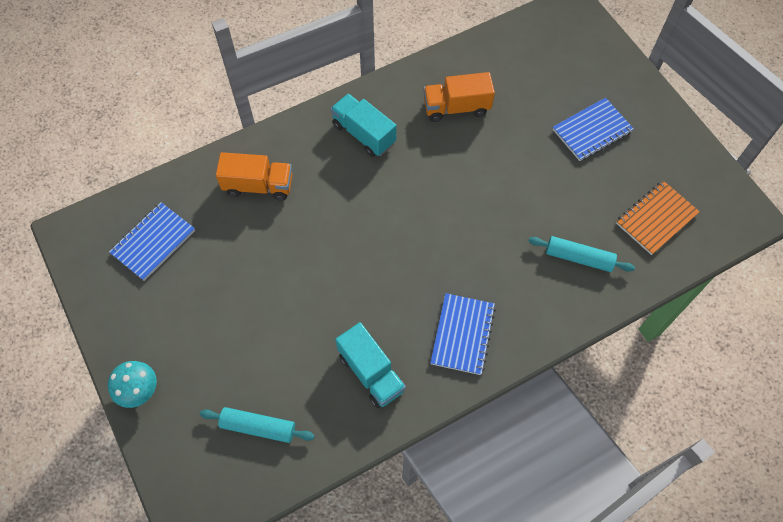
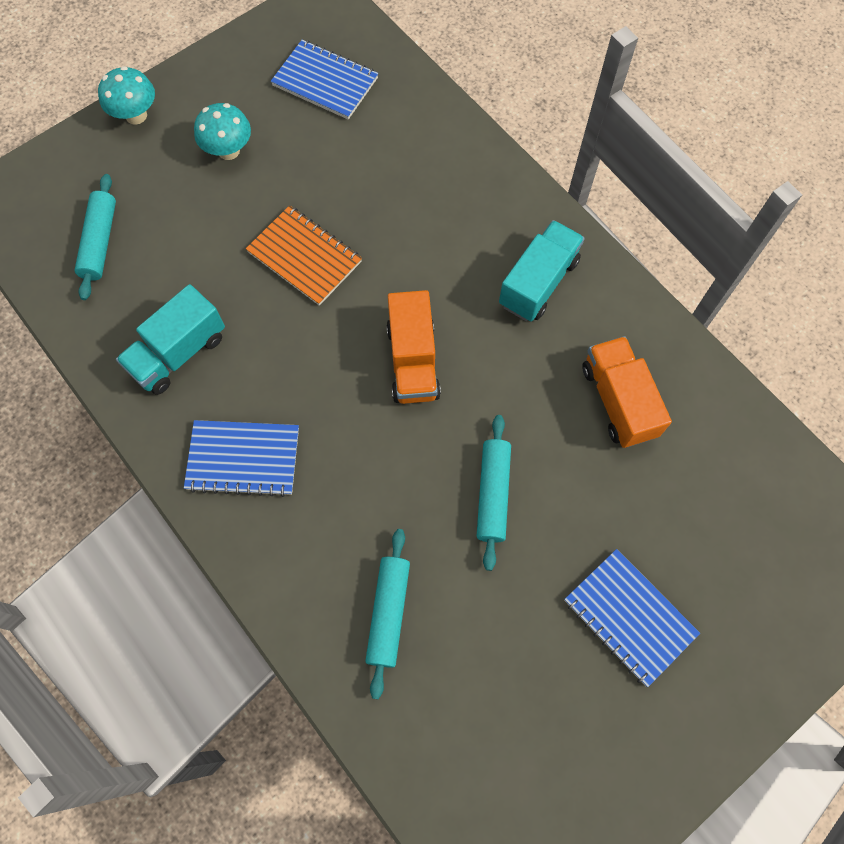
camera: 80 degrees right, 5 degrees up
(198, 320) = (229, 150): none -> turquoise mushroom
(258, 186) = (426, 173): orange truck -> orange truck (413, 361)
(508, 187) = (493, 494): none -> turquoise rolling pin
(656, 219) = (481, 737): orange notebook -> orange notebook (304, 257)

